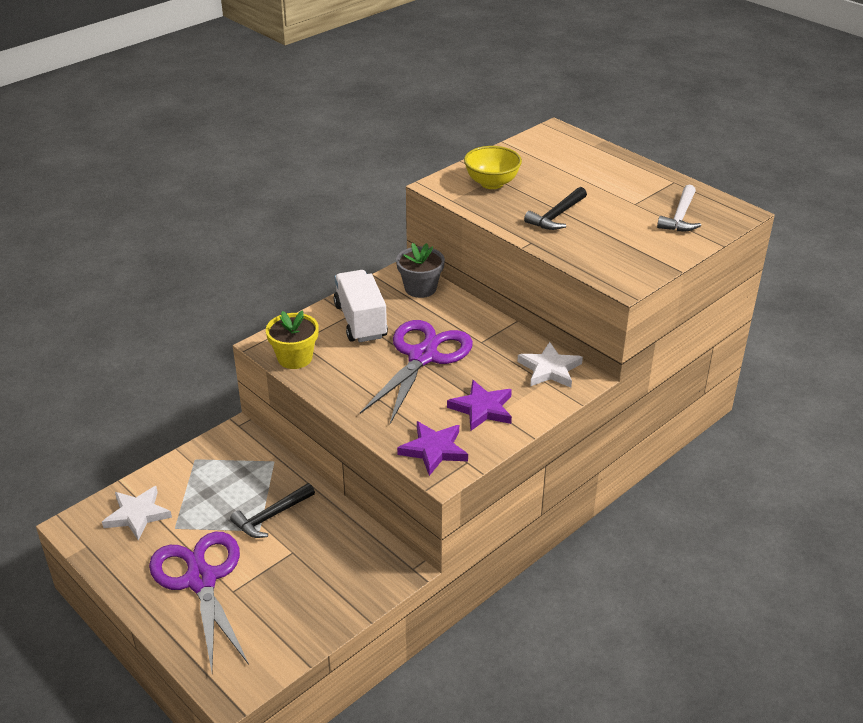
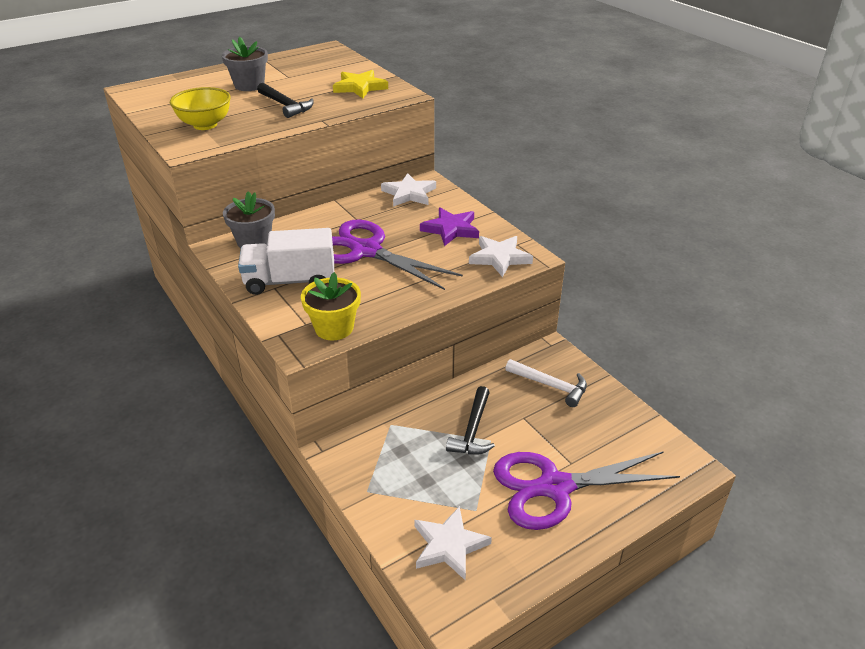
camera: 80 degrees left, 0 degrees up
(271, 516) = (473, 430): black hammer -> black hammer turned 45 degrees clockwise
(434, 450) = (499, 258): purple star -> white star
(597, 186) = (249, 85): none -> grey flower pot
(630, 252) = (360, 87): none -> yellow star
(680, 216) = (320, 65): white hammer -> white hammer (550, 385)

